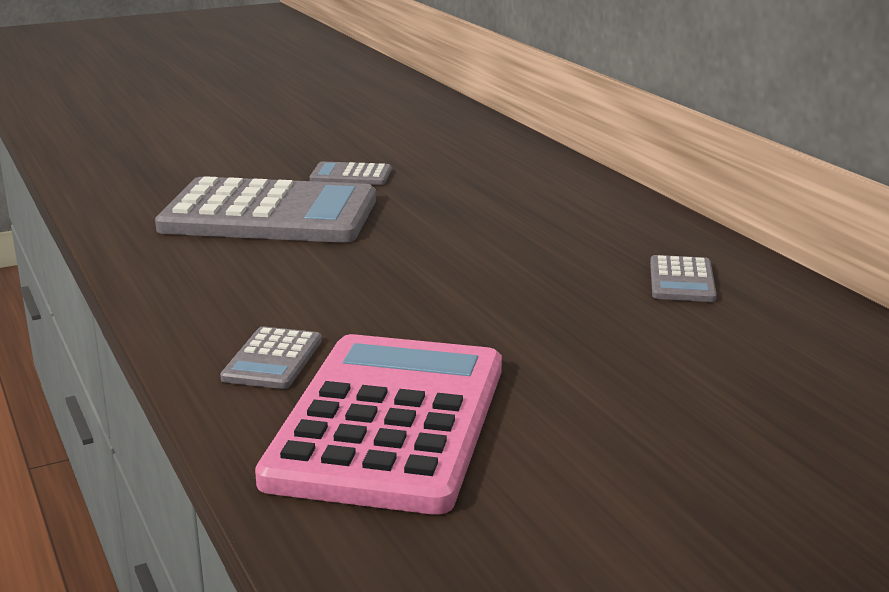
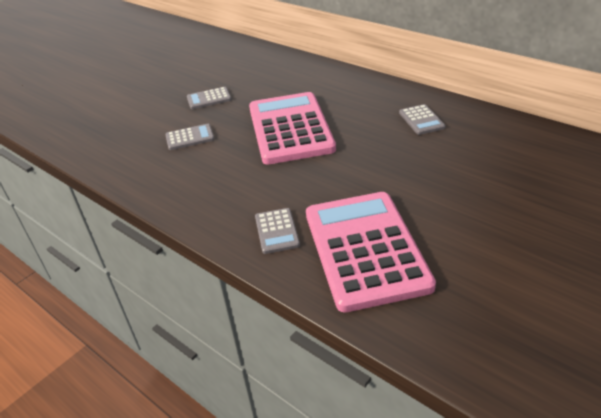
camera: 20 degrees left, 15 degrees up
(269, 214) = (190, 137): grey calculator -> grey calculator, size x0.42
(438, 239) = (290, 128): none -> pink calculator

